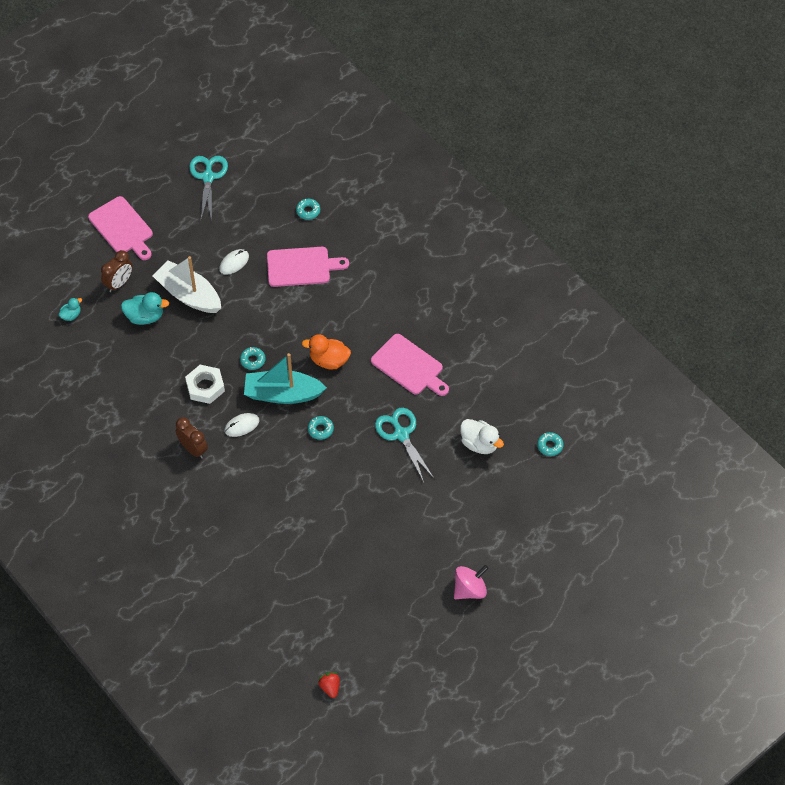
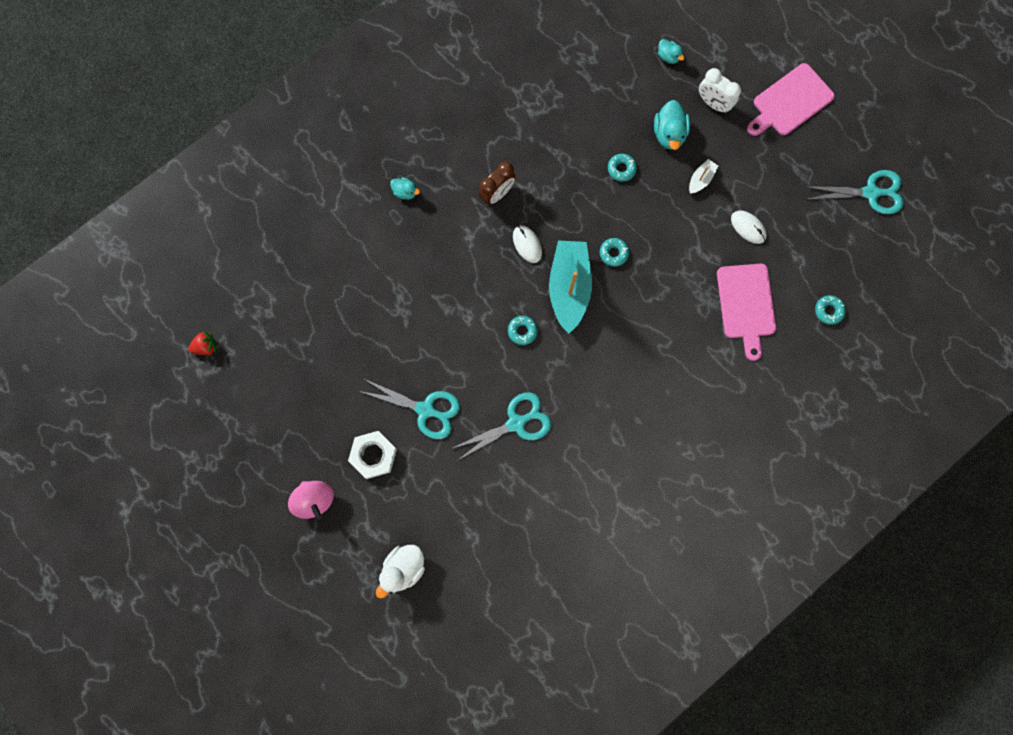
camera: 90 degrees right, 20 degrees up
(119, 283) = (713, 103): brown clock -> white clock
(187, 523) = (405, 192): none -> turquoise duck
(189, 295) = (701, 179): white boat -> white boat, size x0.45
(205, 387) = (577, 203): white nut -> white nut (373, 455)
(329, 360) = (615, 339): orange duck -> none
(390, 503) = (425, 410): none -> turquoise scissors
(409, 366) = (609, 433): pink cutting board -> none
(479, 444) = (503, 515): white duck -> white duck (403, 568)
(550, 446) = (500, 601): turquoise donut -> turquoise donut (621, 169)

